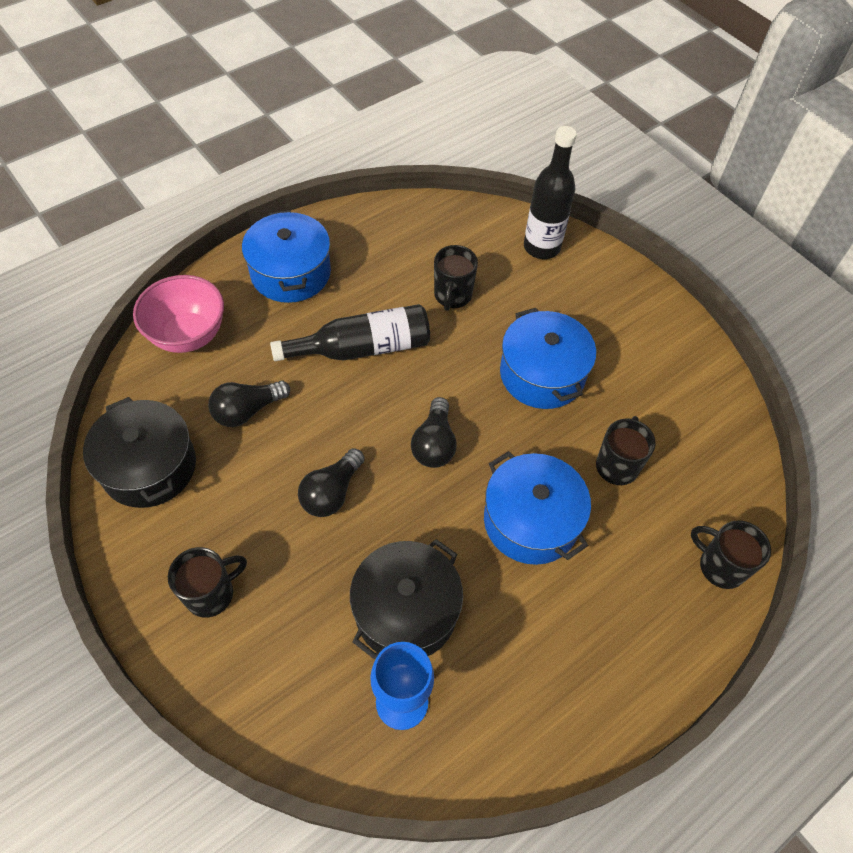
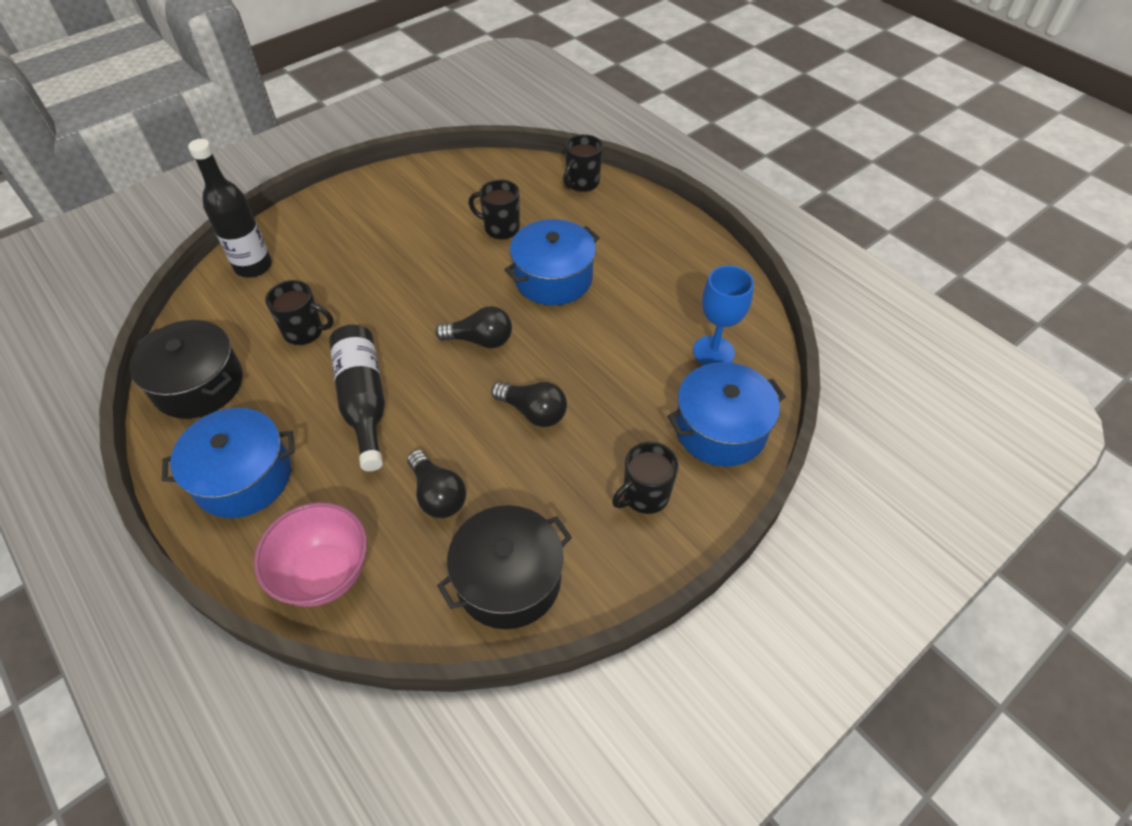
camera: 90 degrees left, 5 degrees down
(211, 593) = (644, 496): black mug -> black mug turned 90 degrees counterclockwise
(406, 610) = (640, 353): black pot -> black pot (198, 384)
(542, 374) = (407, 269): blue pot -> blue pot (720, 429)

